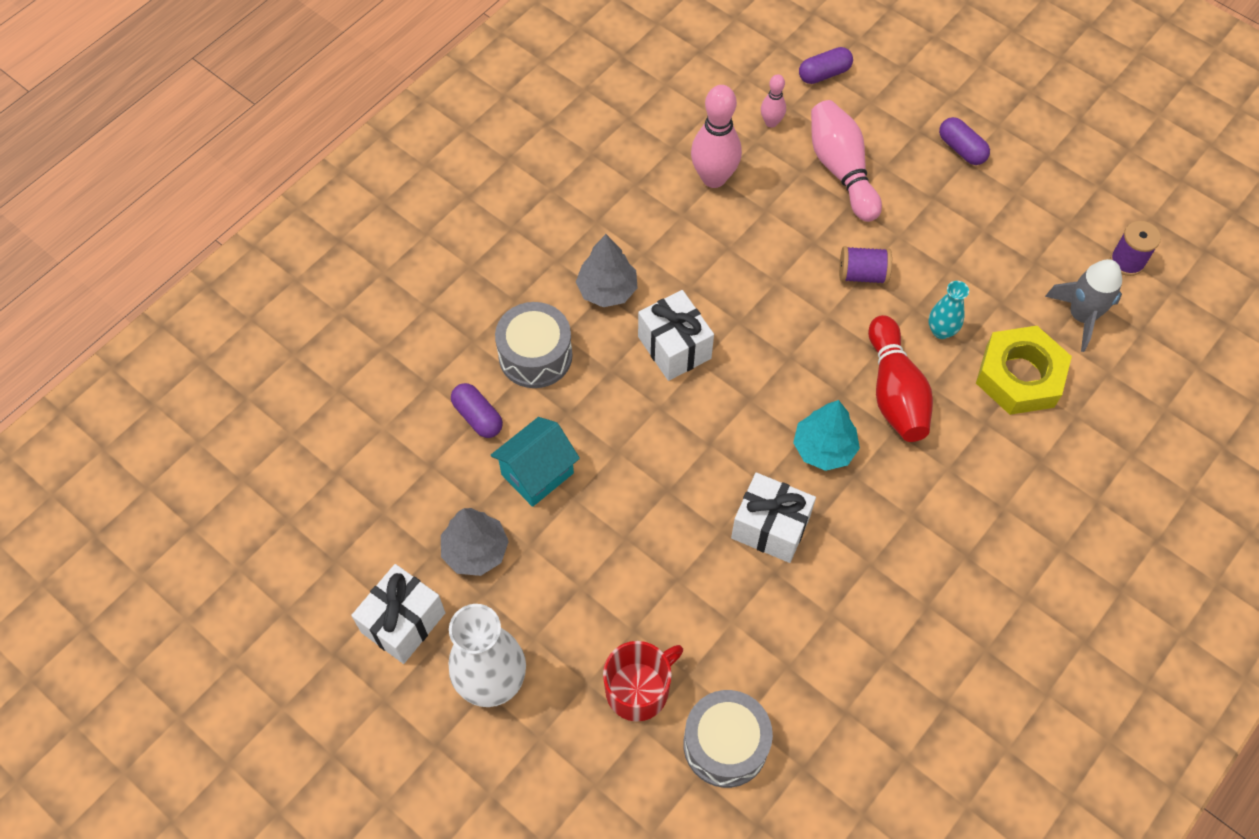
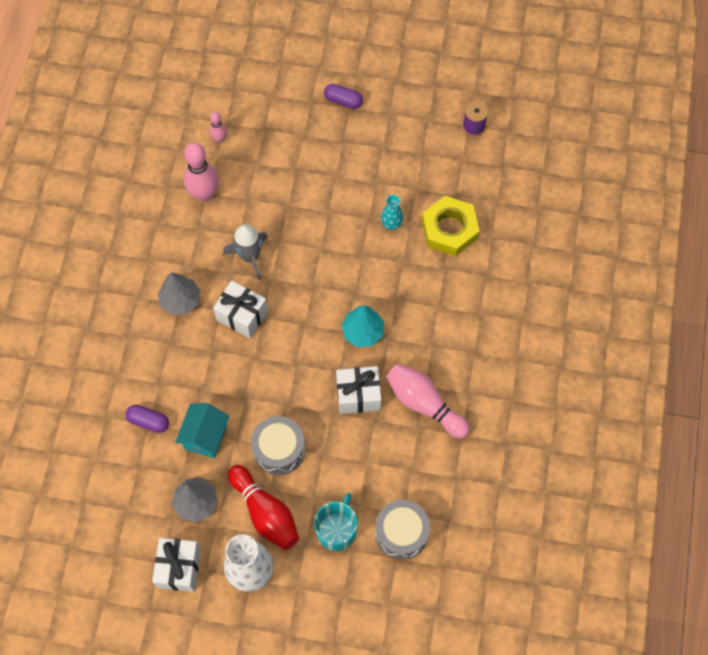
camera: 30 degrees left, 5 degrees up
(535, 355) = (161, 364): grey drum -> grey drum (279, 449)
(638, 689) = (336, 529): red mug -> turquoise mug
(824, 74) = (234, 90): purple capsule -> none
(841, 170) = (279, 150): pink bowling pin -> pink bowling pin (424, 404)
(862, 274) = (328, 212): purple spool -> none
(894, 392) = (384, 276): red bowling pin -> red bowling pin (265, 512)
(1081, 316) = (465, 174): grey rocket -> grey rocket (250, 256)

